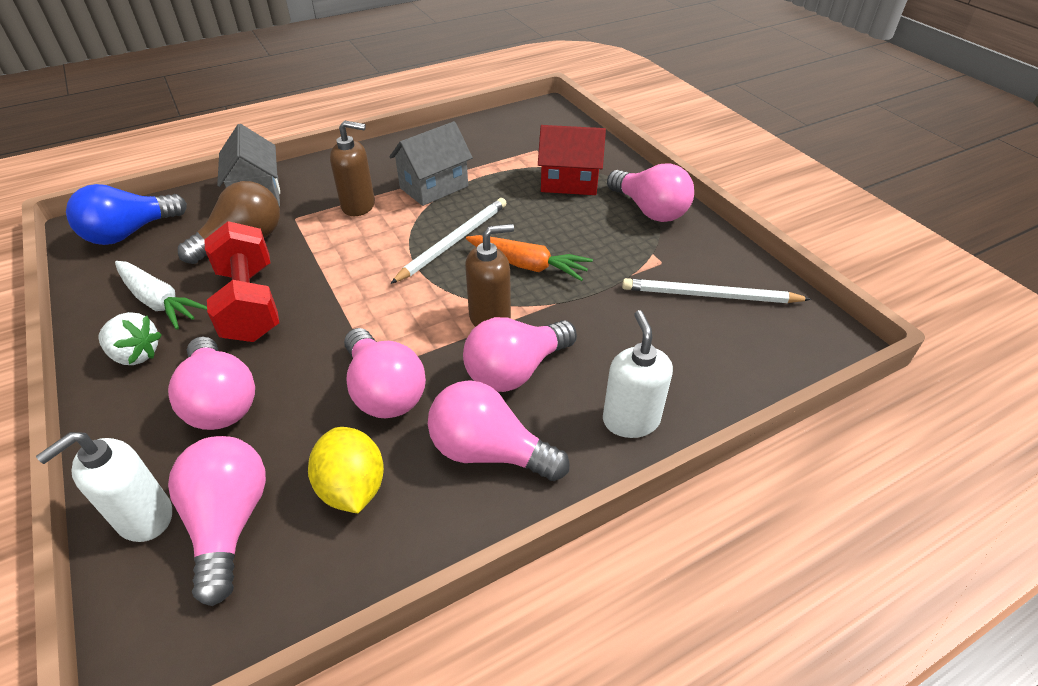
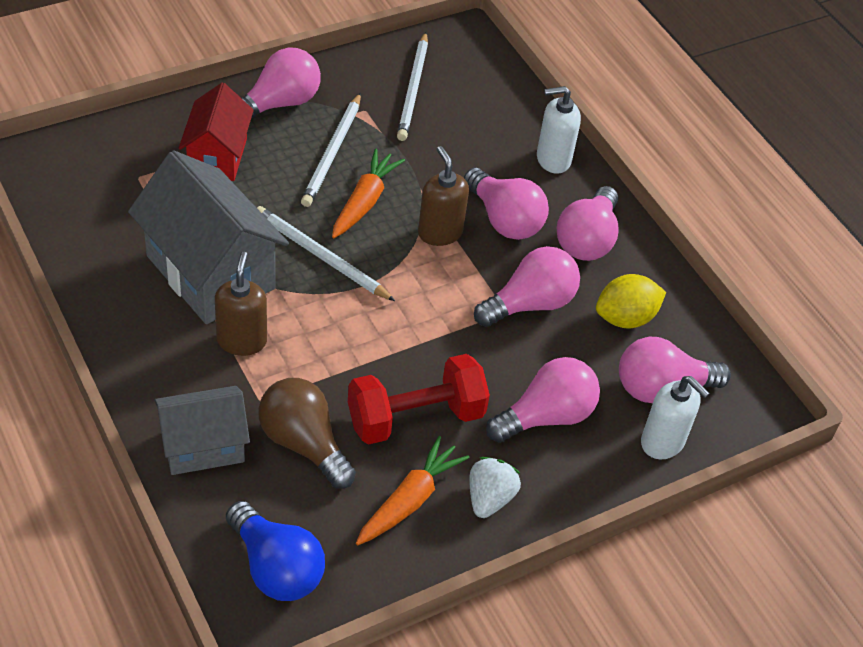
camera: 95 degrees left, 5 degrees up
(159, 301) = (410, 500): white carrot -> orange carrot
(434, 187) = (210, 272): grey house -> grey house, size x1.64
(591, 243) = (332, 153): none -> white pencil

